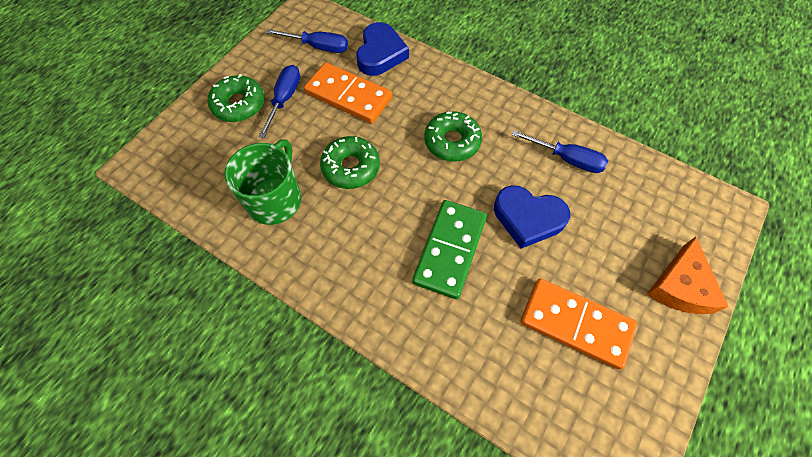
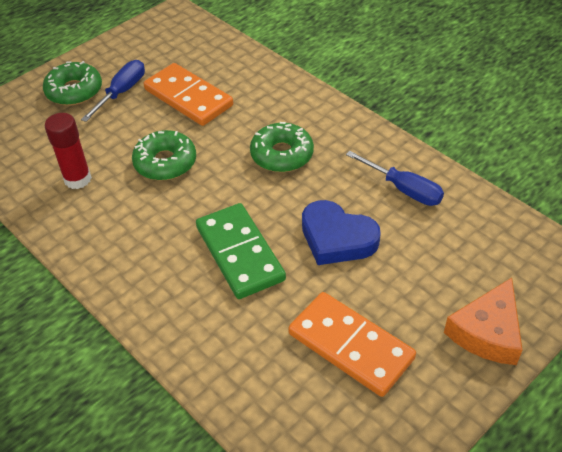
camera: 15 degrees right, 15 degrees down
(275, 199) = (77, 179): green mug -> red glue stick
(318, 47) = (174, 50): blue screwdriver -> none
(380, 54) = (237, 64): blue heart -> none
(449, 250) = (239, 253): green domino -> green domino turned 60 degrees counterclockwise

